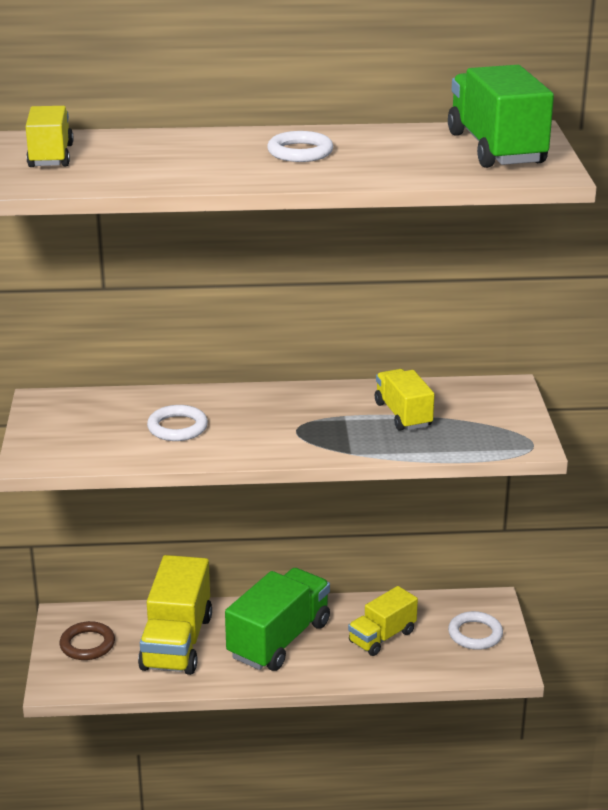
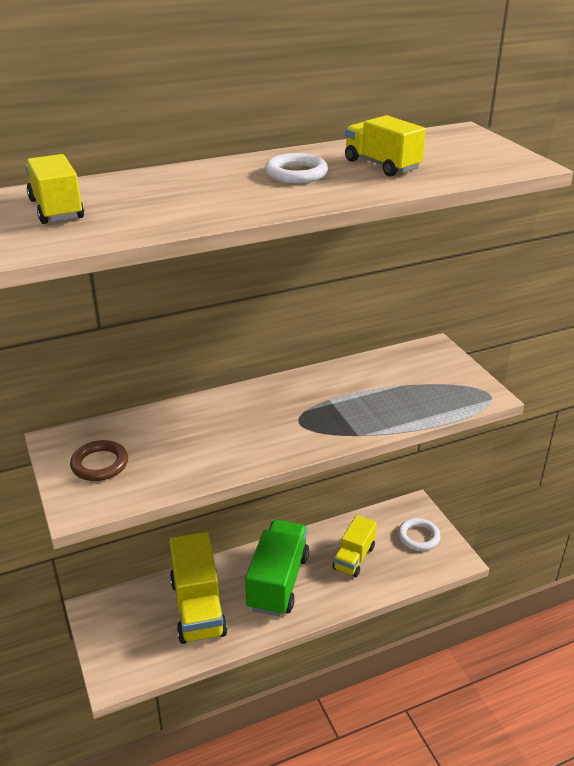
camera: 20 degrees left, 5 degrees up
(87, 644) = (123, 630): brown ring -> brown ring (100, 464)
(177, 427) = (196, 442): white ring -> none
(403, 415) = (374, 389): yellow truck -> yellow truck (381, 165)
(496, 149) = (457, 149): green truck -> none

